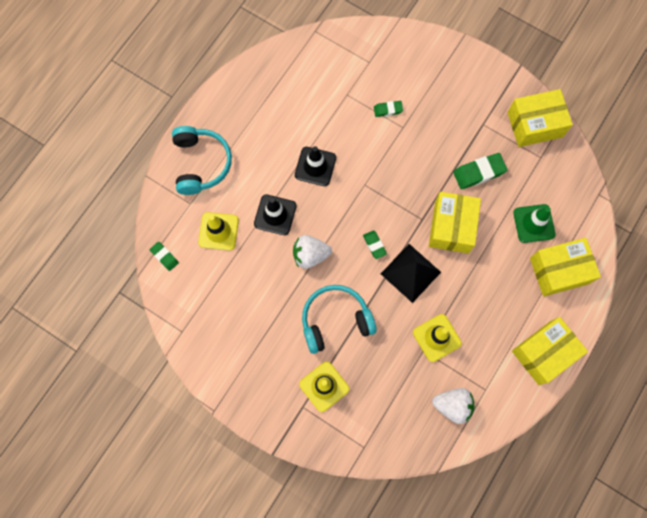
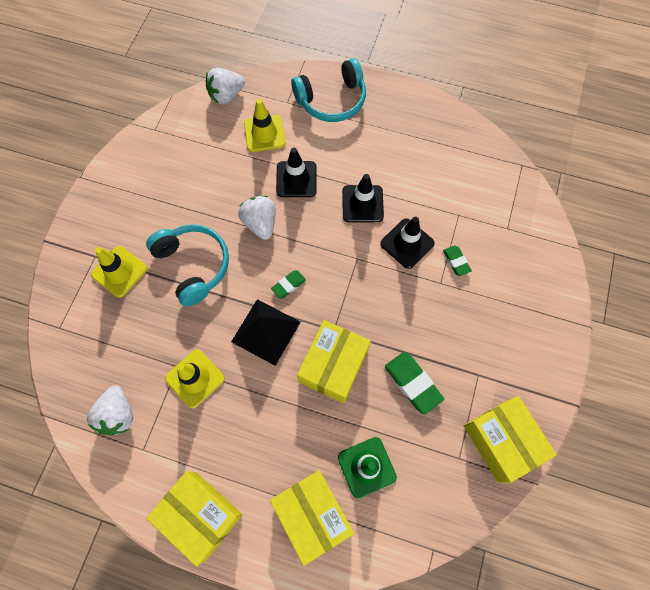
camera: 75 degrees right, 5 degrees down
(164, 256) = (226, 95): green eraser -> white strawberry
(362, 142) = (407, 243): none -> black traffic cone
(451, 227) = (333, 366): yellow box -> yellow box turned 60 degrees counterclockwise

